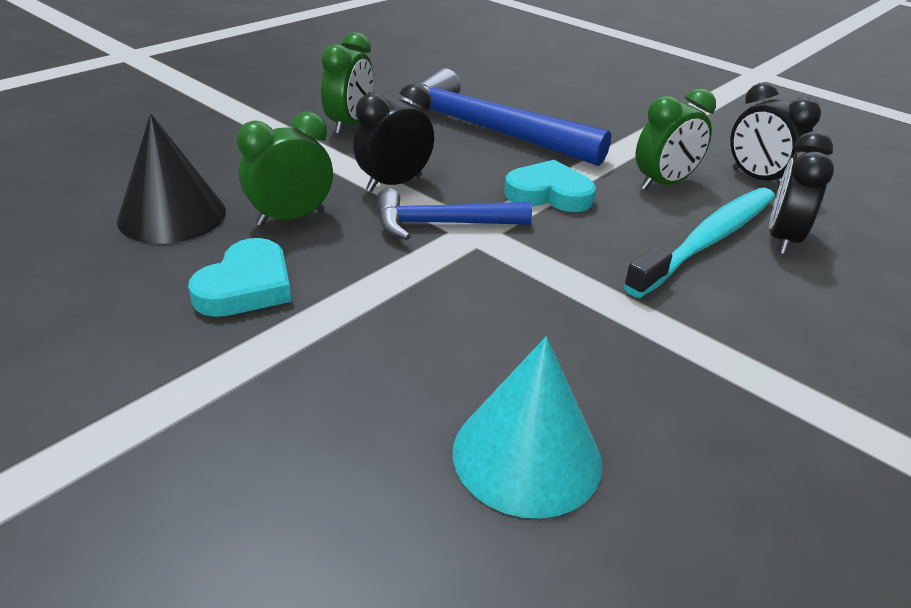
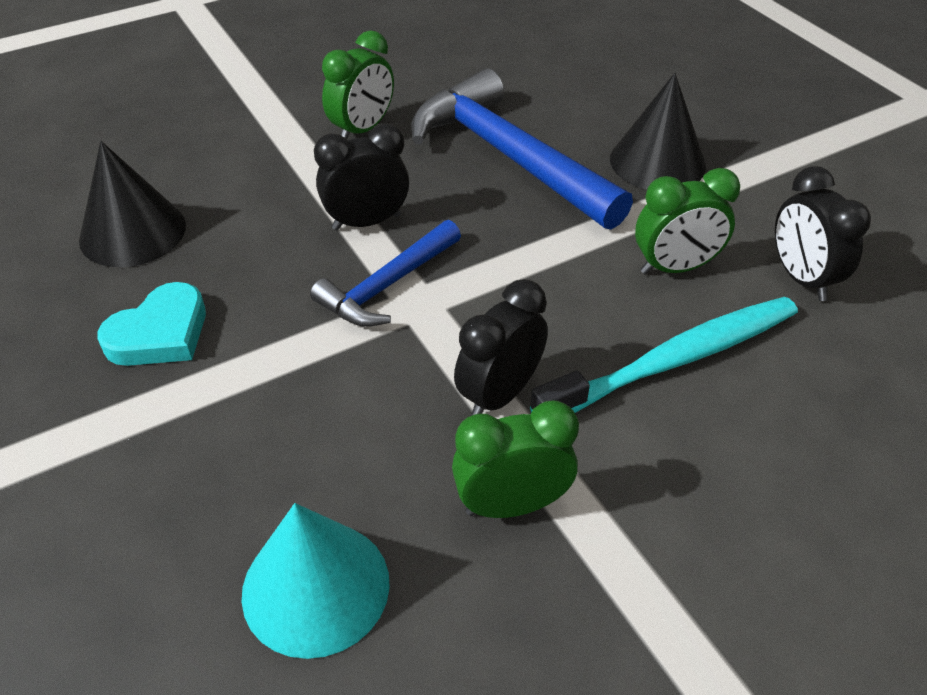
camera: 20 degrees right, 10 degrees up
(291, 218) = (240, 253): green clock -> green clock (512, 505)
(441, 224) = (387, 286): blue hammer -> blue hammer turned 60 degrees counterclockwise
(549, 194) = (528, 262): turquoise heart -> none
(602, 123) = (657, 162): none -> black cone
(782, 239) = (770, 375): black clock -> black clock (499, 394)

